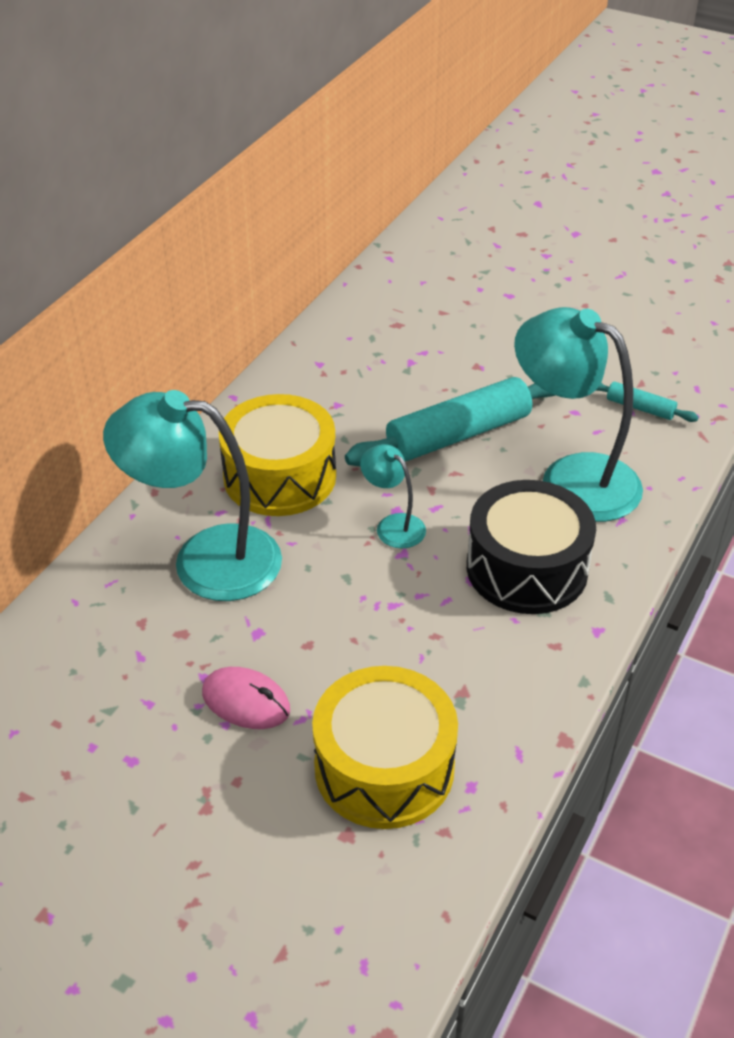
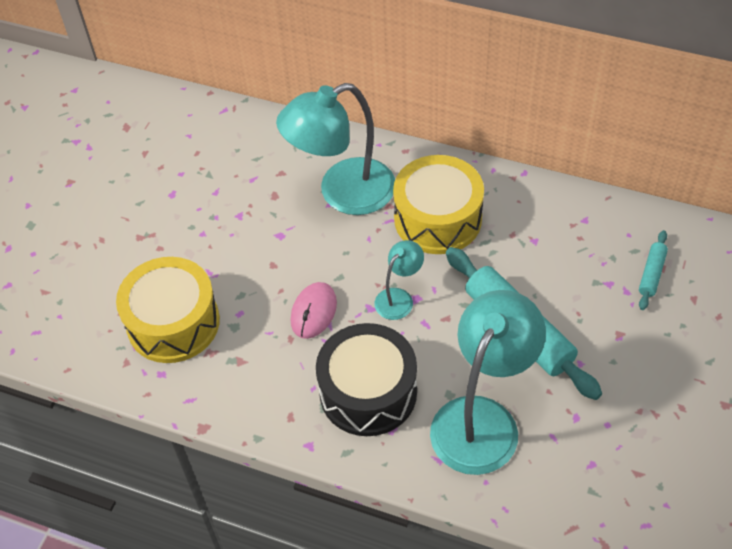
camera: 85 degrees right, 10 degrees up
(205, 559) = (343, 193): turquoise lamp -> turquoise lamp turned 120 degrees counterclockwise
(246, 701) = (220, 240): pink mouse -> pink mouse (314, 312)
(640, 408) = (598, 472): turquoise rolling pin -> turquoise rolling pin (652, 274)

